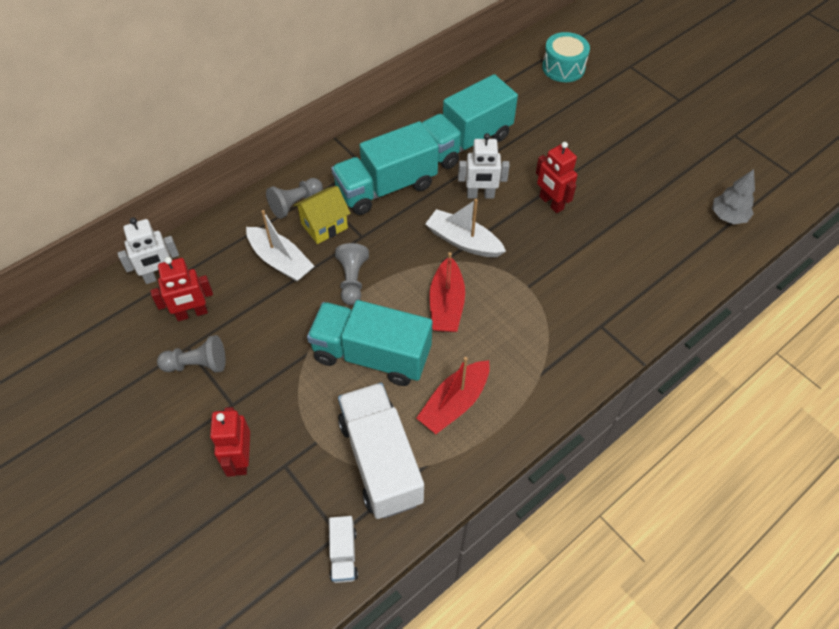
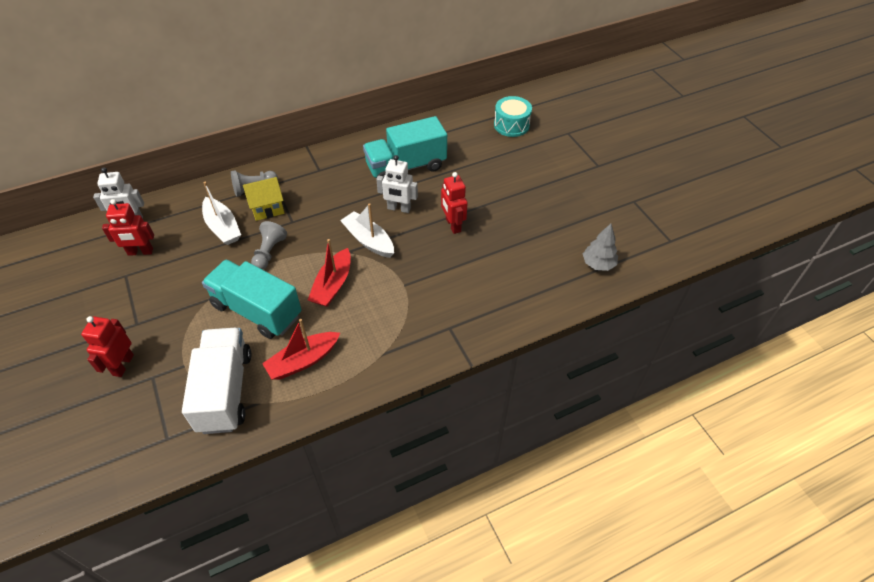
camera: 15 degrees right, 5 degrees down
(197, 364) = (126, 289): grey pawn -> none
(343, 554) = (163, 454): white truck -> none
(386, 187) = (328, 189): turquoise truck -> none

